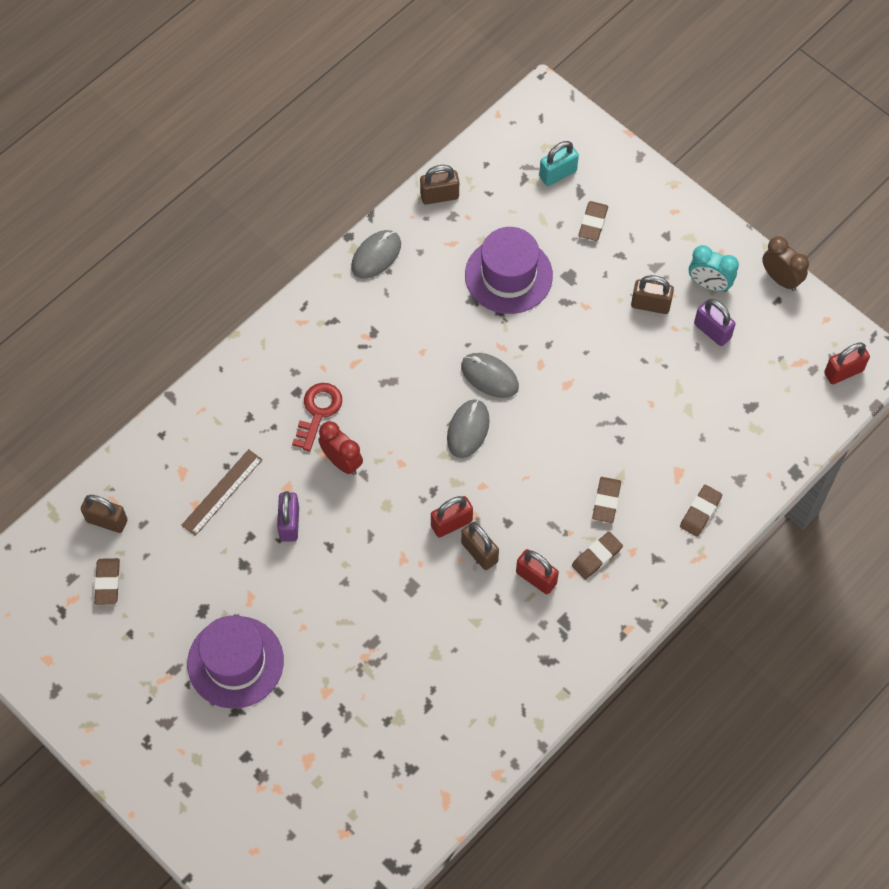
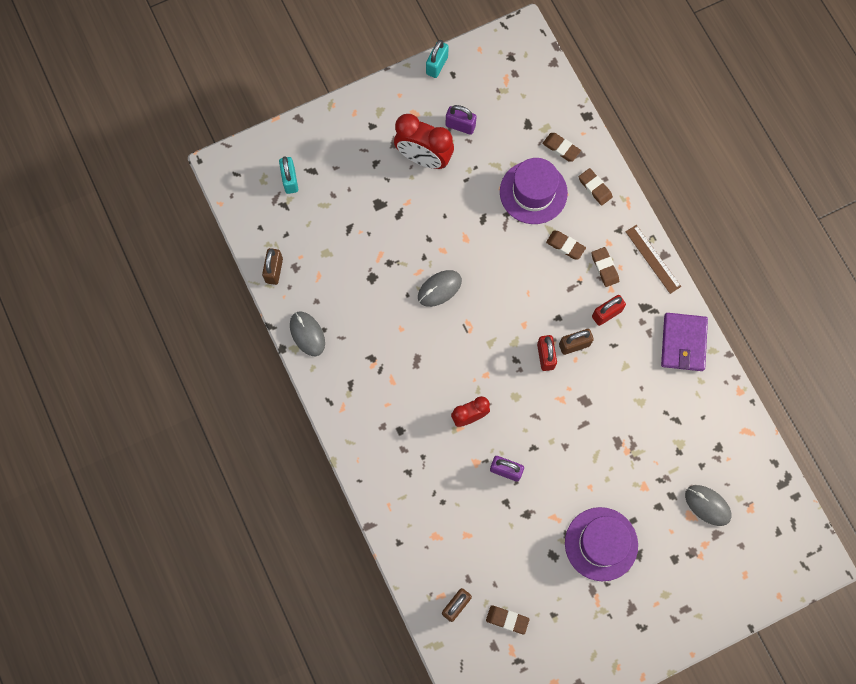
camera: 70 degrees left, 10 degrees up
(222, 492) = (463, 511): brown ruler -> brown ruler (653, 259)
(318, 412) = (423, 420): red key -> none
(468, 430) = (476, 319): grey mouse -> grey mouse (707, 505)
(508, 275) = (361, 246): purple hat -> purple hat (533, 192)
(534, 683) = (683, 343): none -> purple wallet
(593, 223) = (341, 171): brown eraser -> brown eraser (561, 148)
(650, 305) = (423, 158): brown padlock -> red clock
(709, 284) = (422, 113): turquoise clock -> none
(712, 331) = (460, 126): purple padlock -> purple padlock turned 45 degrees clockwise
(780, 279) = (437, 65): brown clock -> turquoise padlock
(843, 372) = (523, 55): red padlock -> none

